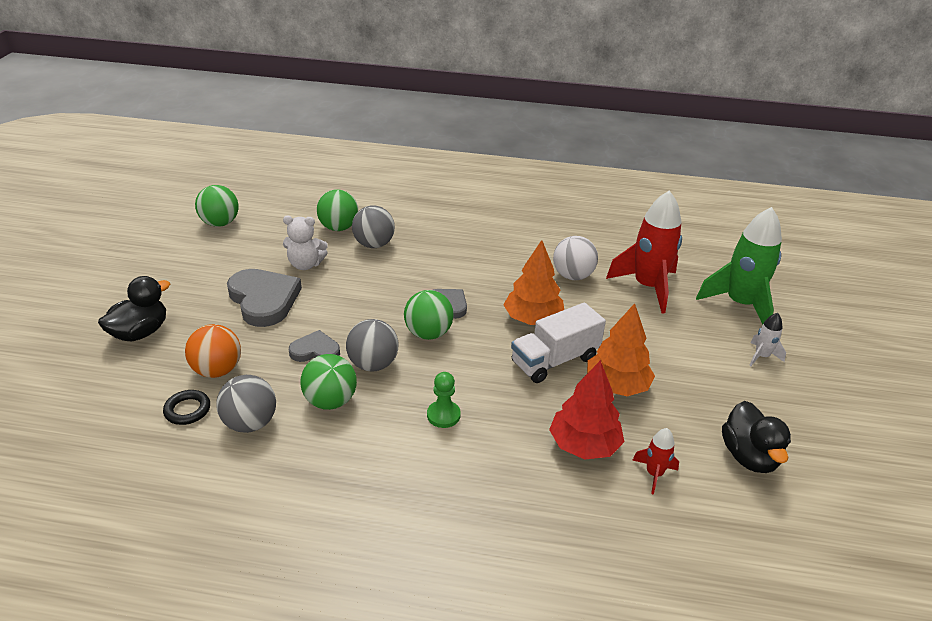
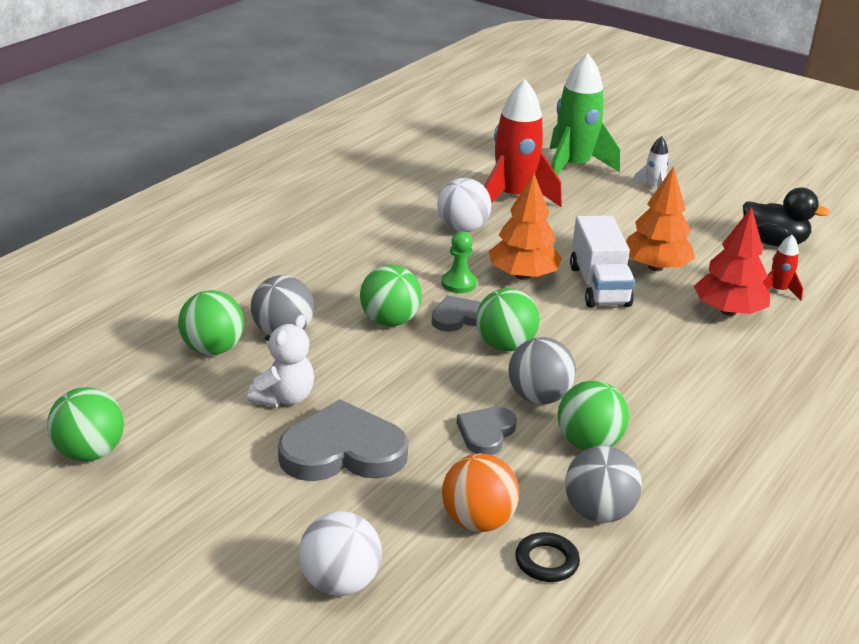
camera: 65 degrees left, 5 degrees down
(140, 332) = (339, 583): black duck -> white ball
(419, 278) = (389, 321): none -> green ball
(443, 415) = (650, 375): green pawn -> green pawn (458, 283)

